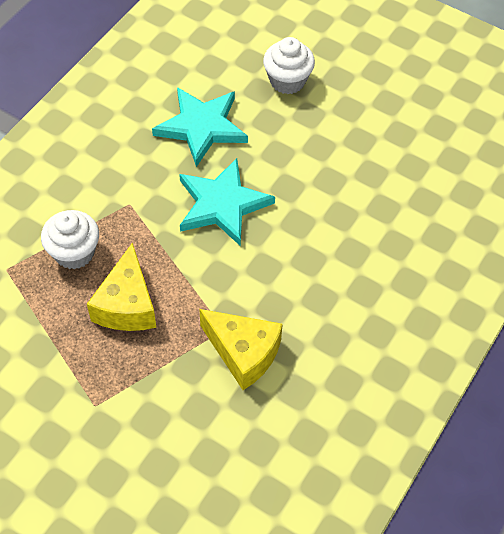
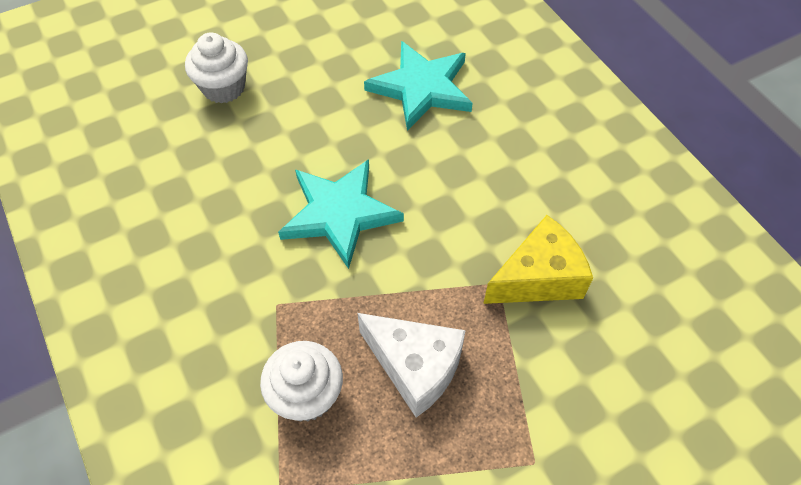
camera: 60 degrees left, 0 degrees up
(127, 305) = (415, 367): yellow cheese -> white cheese
(201, 127) = (223, 187): turquoise star -> turquoise star (421, 88)

